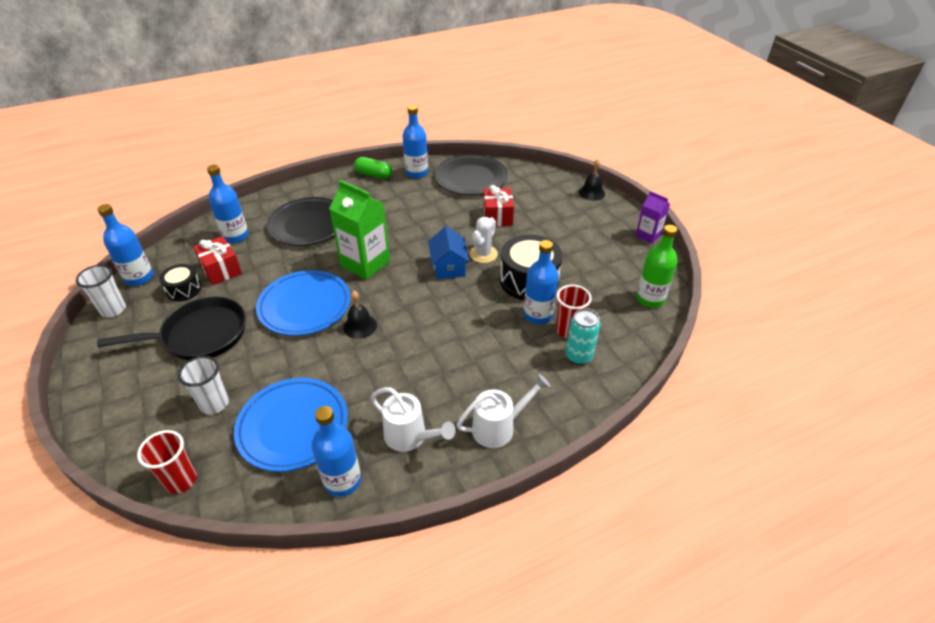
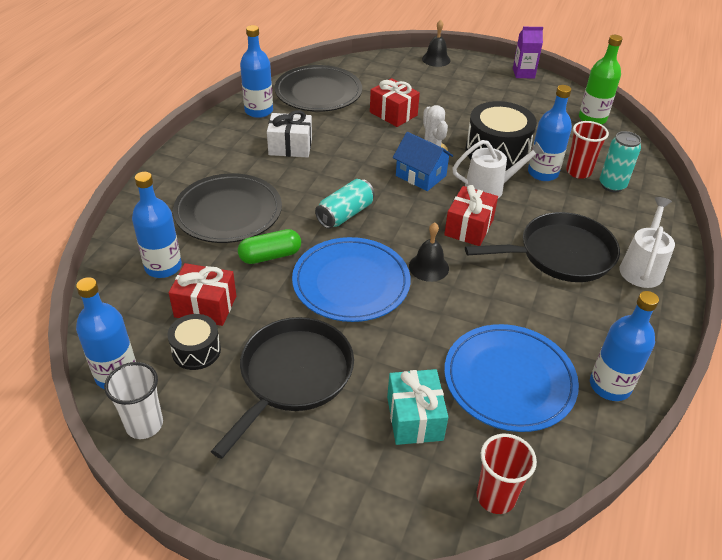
camera: 45 degrees left, 0 degrees up
(214, 404) = (414, 418): white cup -> turquoise gift
(365, 263) = (345, 214): green carton -> turquoise can
(374, 175) = (217, 133): green capsule -> green capsule (270, 256)
(400, 204) = (290, 147): none -> white gift
(410, 437) = (602, 318): white watering can -> white watering can (490, 188)
(424, 318) = (469, 227): none -> red gift
(455, 376) = (560, 254): none -> black pan

